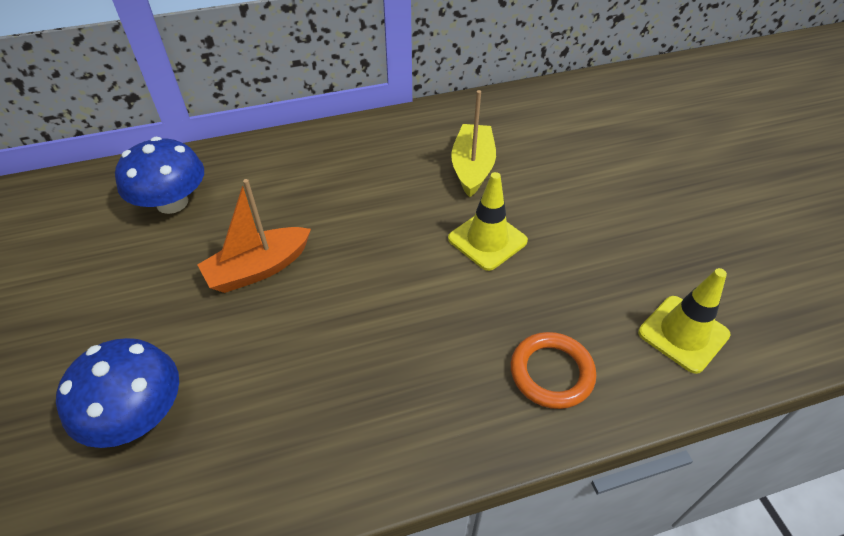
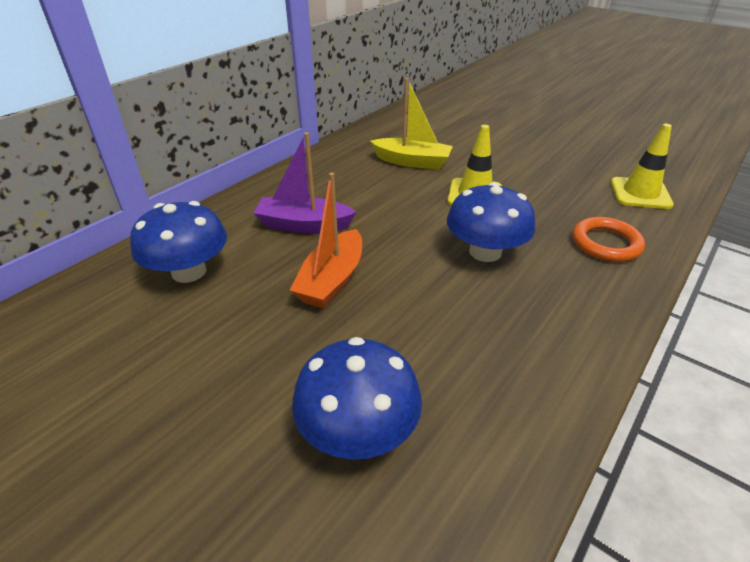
camera: 35 degrees left, 10 degrees down
(297, 198) = (304, 225): none -> purple boat
(416, 312) = (485, 252): none -> blue mushroom
(472, 167) = (412, 162): yellow boat -> yellow boat turned 135 degrees clockwise

